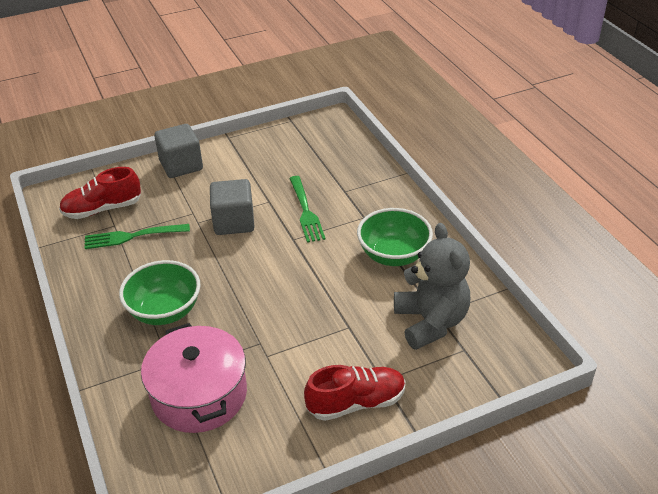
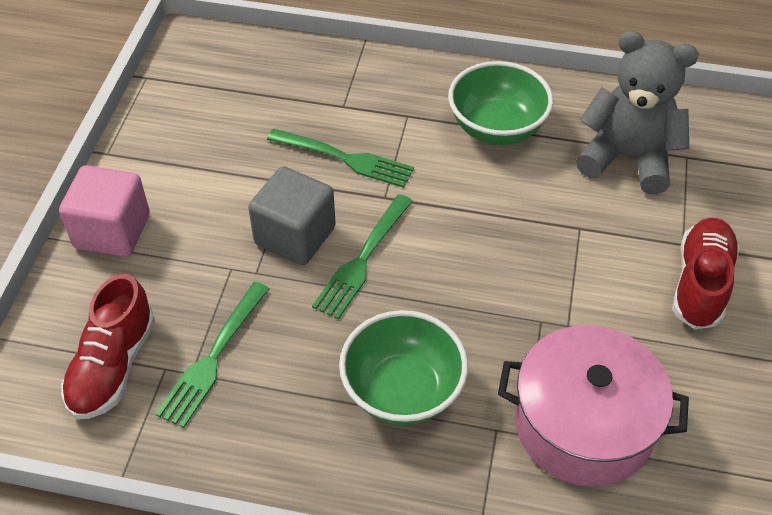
camera: 55 degrees left, 10 degrees up
(181, 165) = (112, 231): grey cube -> pink cube
(241, 253) = (363, 258): none -> green fork

